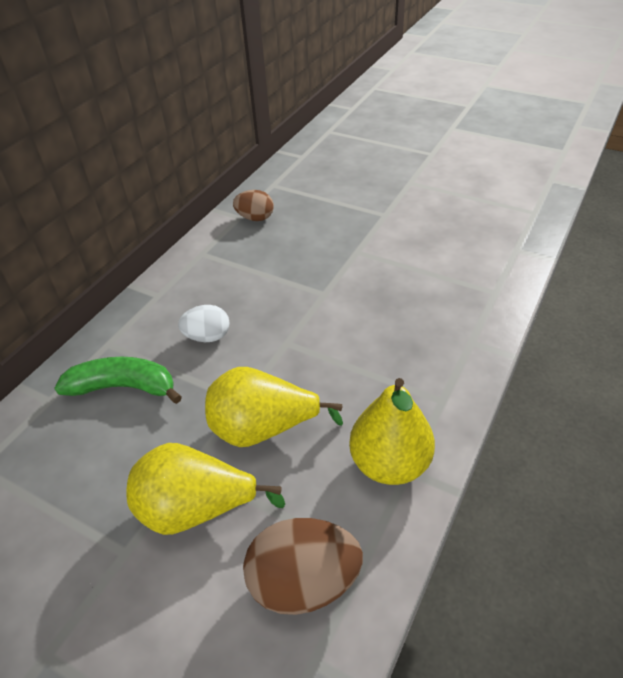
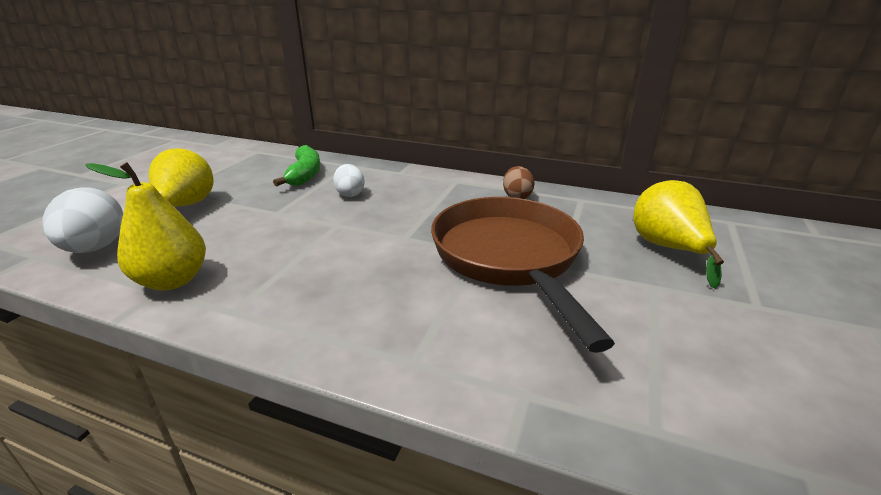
camera: 80 degrees right, 15 degrees down
(263, 429) = (243, 223): yellow pear -> yellow pear (667, 249)
(304, 582) = (96, 248): brown egg -> white egg
(369, 236) = (509, 258): none -> brown pan

